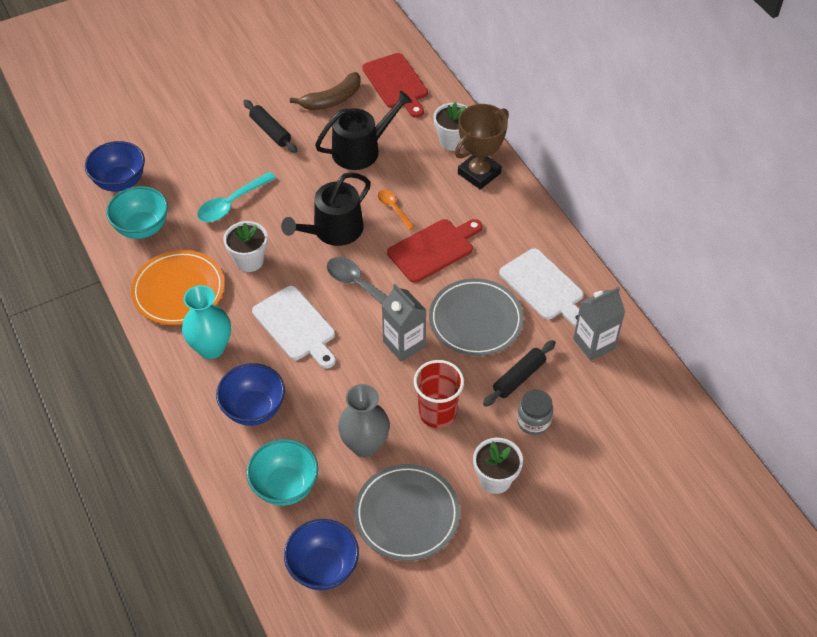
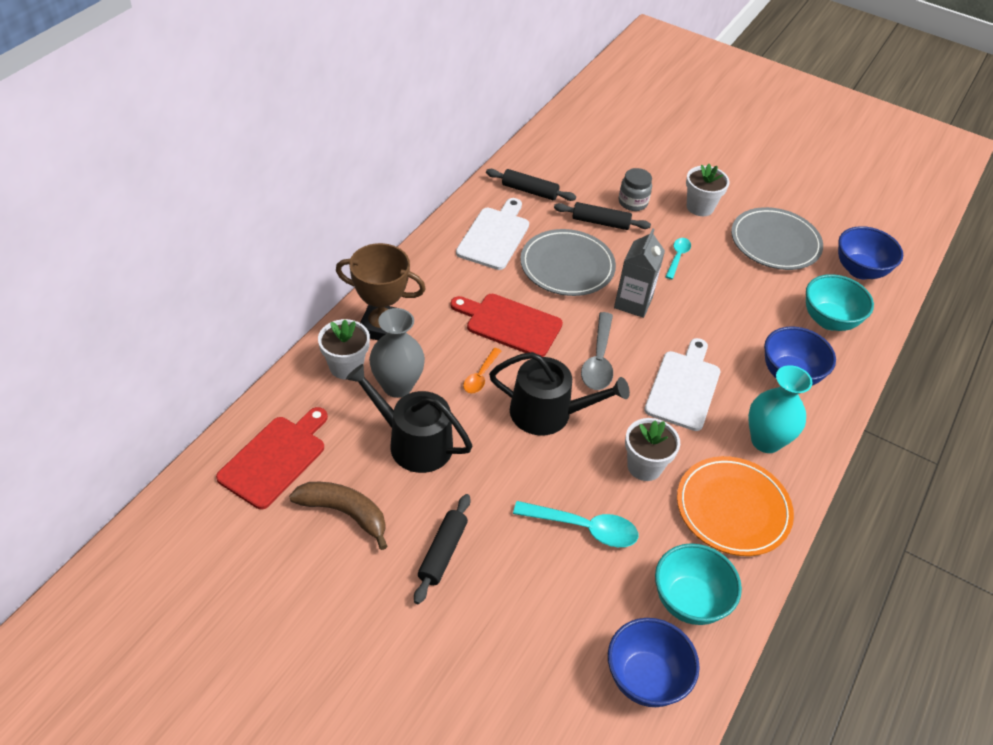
camera: 125 degrees left, 5 degrees down
(365, 445) = (747, 288): grey vase -> grey vase (397, 386)
(437, 413) = (677, 257): red cup -> turquoise spoon
(594, 344) = (529, 191): grey carton -> black rolling pin

